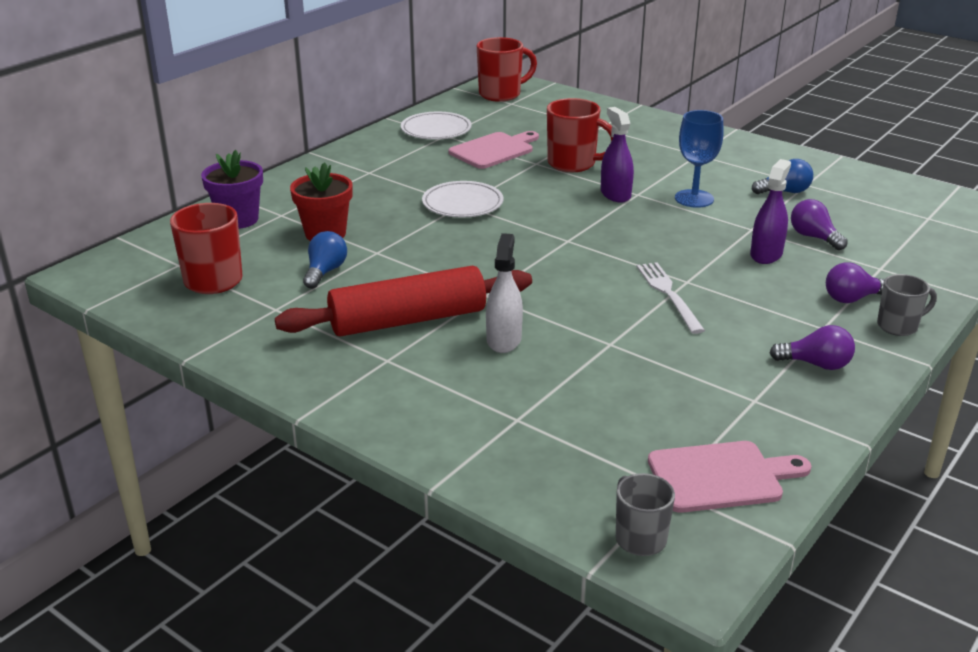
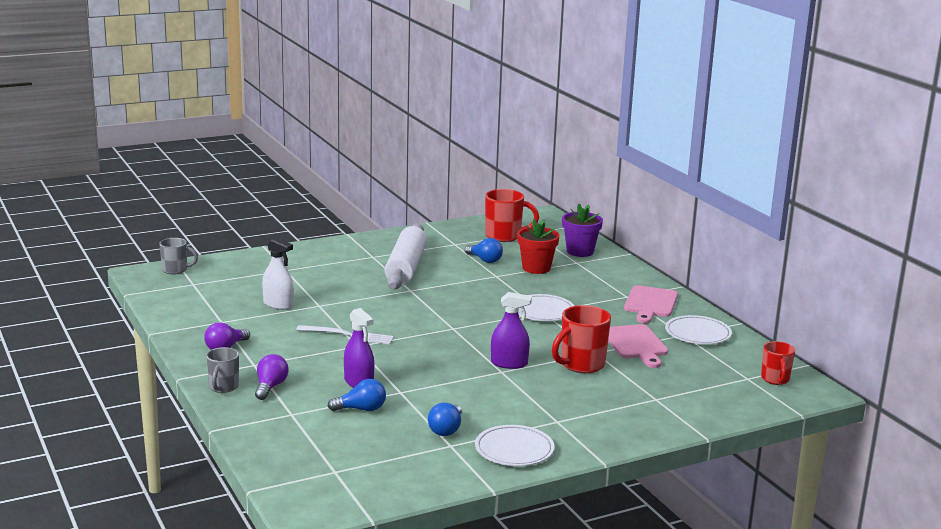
camera: 115 degrees right, 10 degrees down
(408, 320) = (406, 267): red rolling pin -> white rolling pin
(501, 94) = (775, 380): red mug -> red mug, size x0.63
(504, 340) = (357, 283): white spray bottle -> white spray bottle (278, 304)
(694, 198) = (472, 389): blue goblet -> none
(721, 476) = (183, 295): pink cutting board -> pink cutting board (650, 303)
(771, 160) = (514, 450): none -> white plate
(814, 237) = (361, 409): purple light bulb -> blue light bulb

